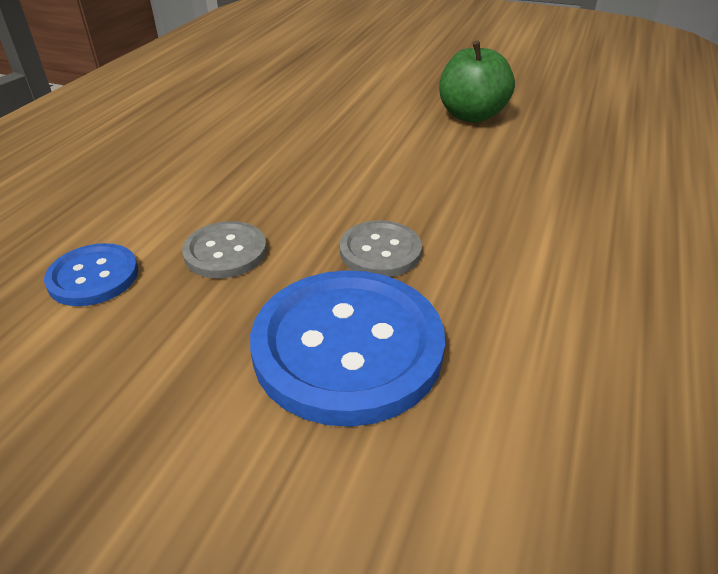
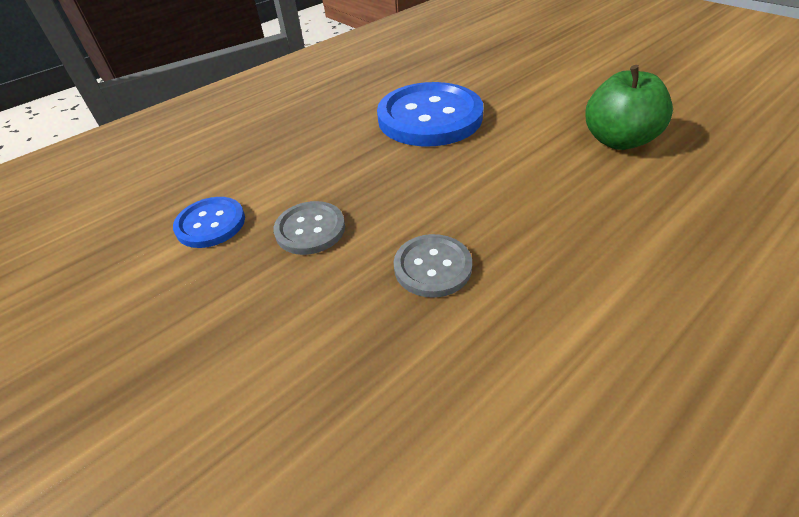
camera: 30 degrees right, 5 degrees up
(347, 347) = (343, 355): blue button -> blue button (430, 117)

